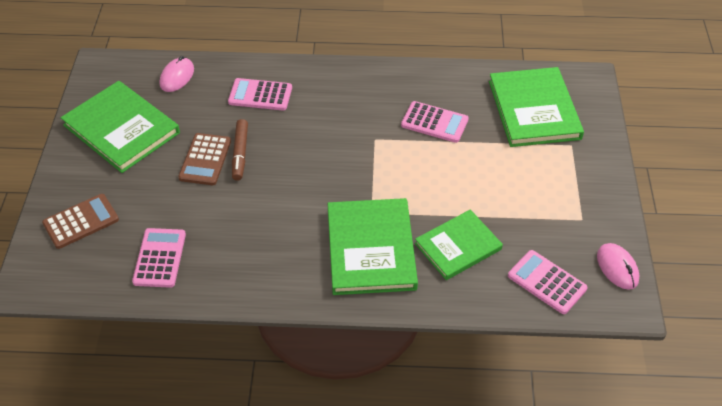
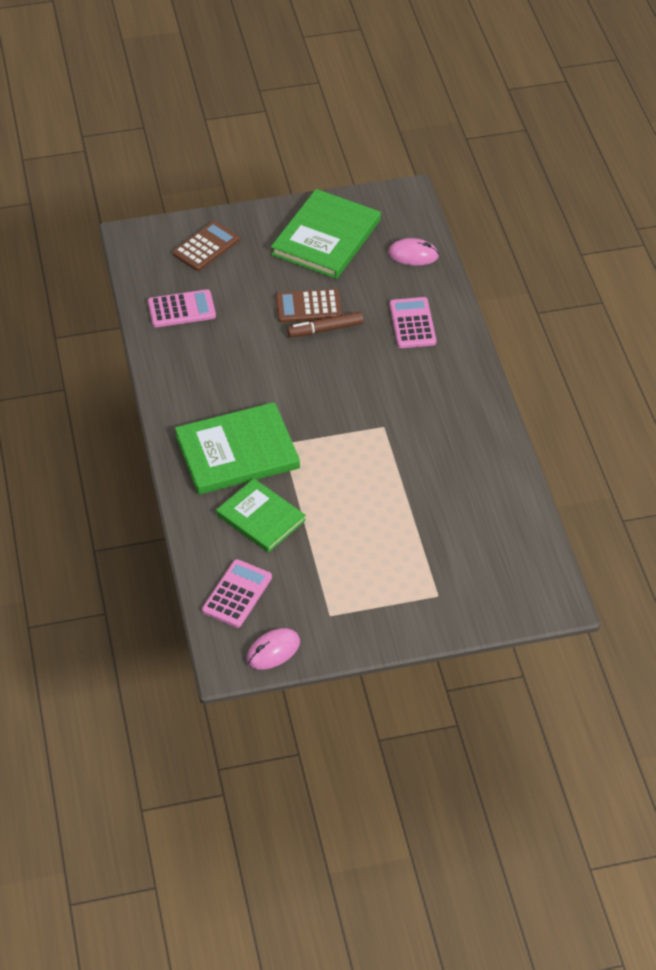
camera: 75 degrees right, 0 degrees up
(81, 221) = (206, 247): brown calculator -> brown calculator turned 90 degrees counterclockwise
(434, 122) = (427, 471): pink calculator -> none
(534, 110) = (482, 555): green book -> none

